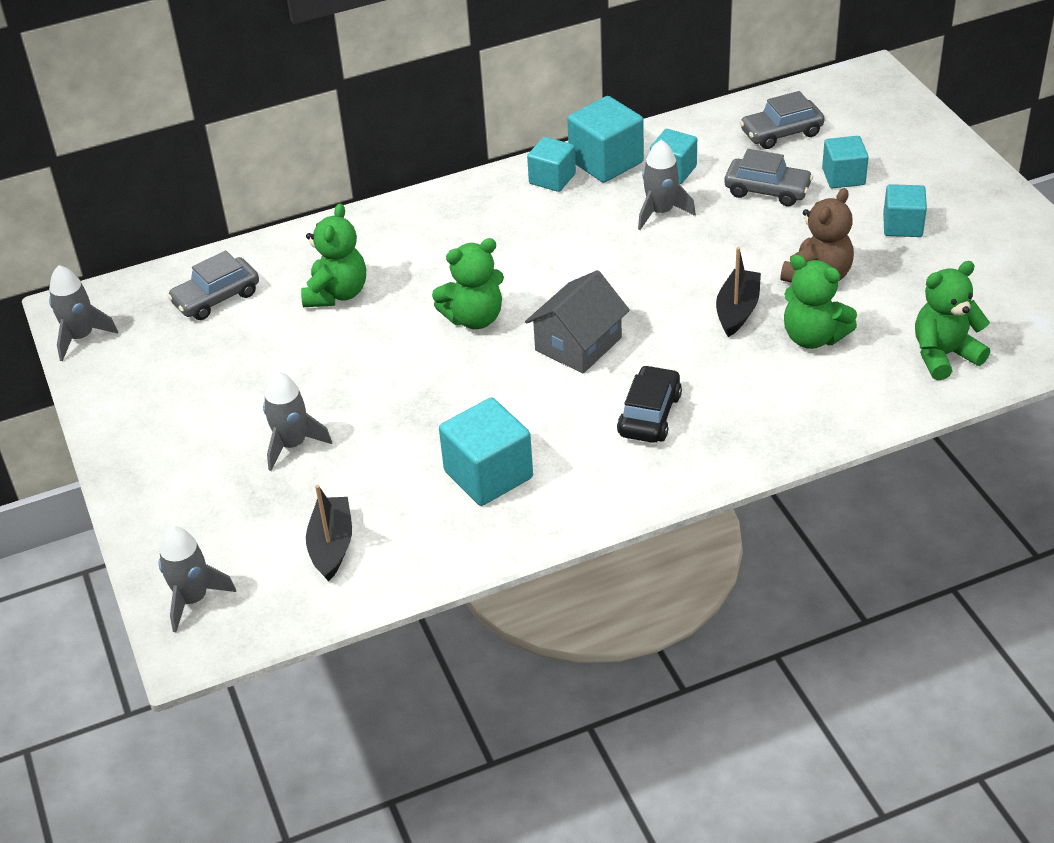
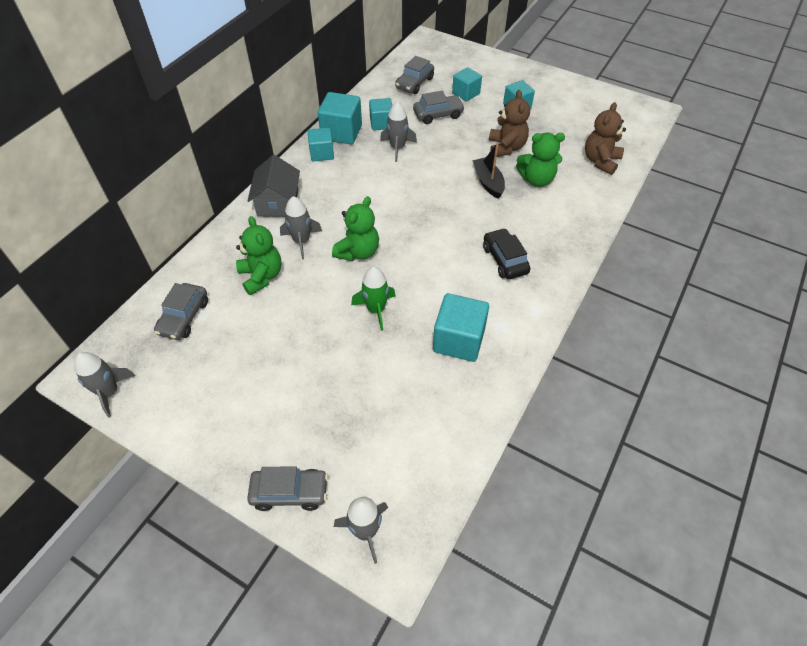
camera: 40 degrees left, 10 degrees up
(157, 522) = (289, 492): none -> grey car
(292, 444) = (327, 386): grey rocket -> grey rocket (301, 241)
(331, 545) = (415, 438): black boat -> none
(427, 393) = (376, 309): none -> green rocket
(578, 344) = (429, 239): grey house -> grey house (278, 203)
(944, 355) = (600, 161): green teddy bear -> brown teddy bear

